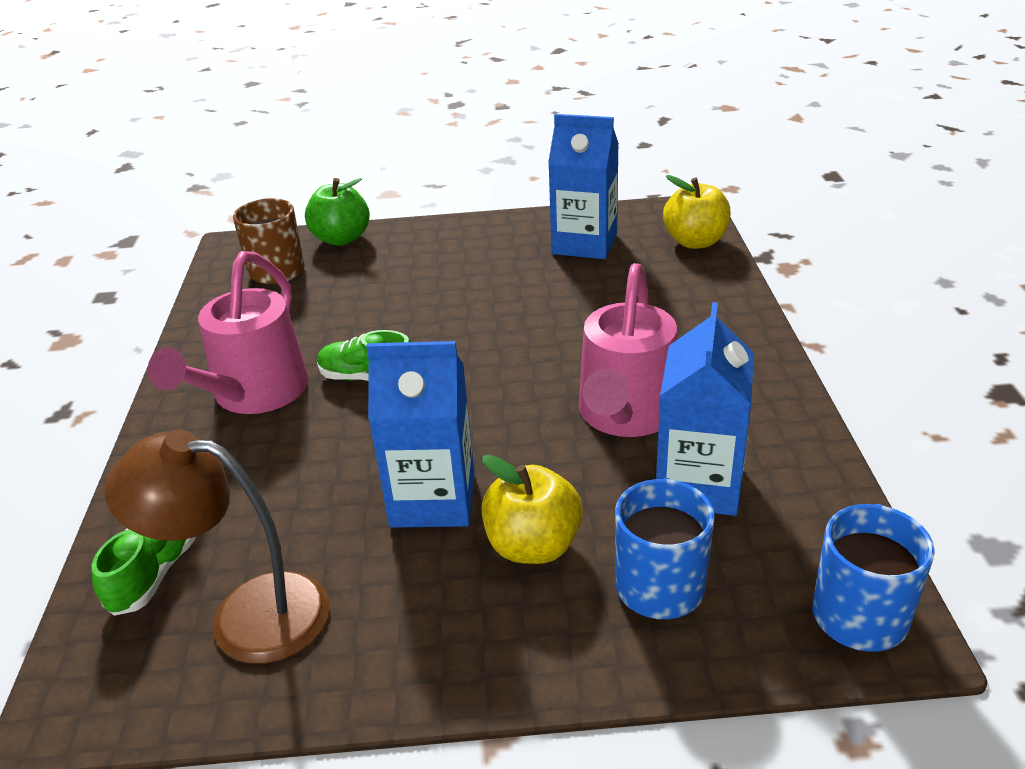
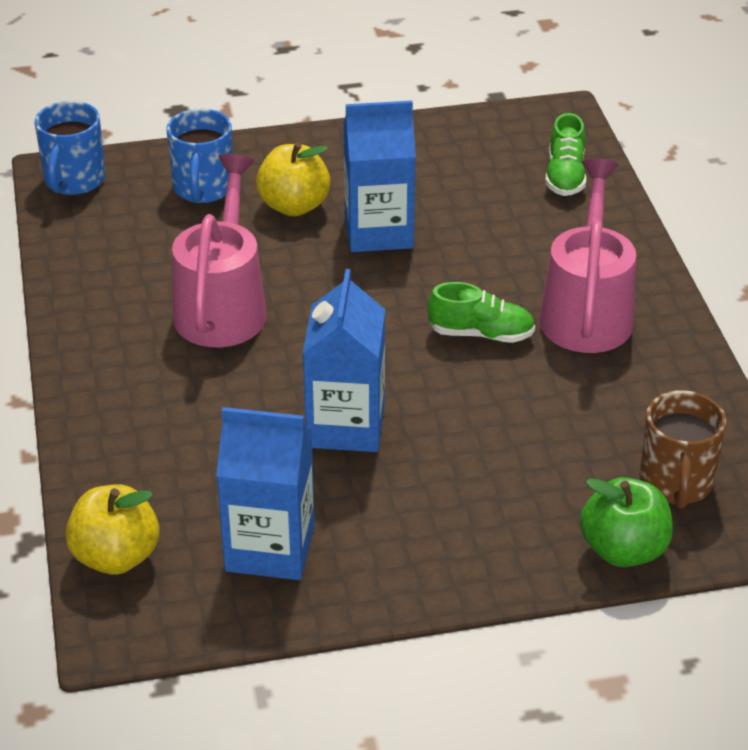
camera: 170 degrees right, 5 degrees up
(247, 614) = (482, 159): brown lamp -> none
(698, 484) = (166, 252): blue carton -> blue carton (345, 426)

